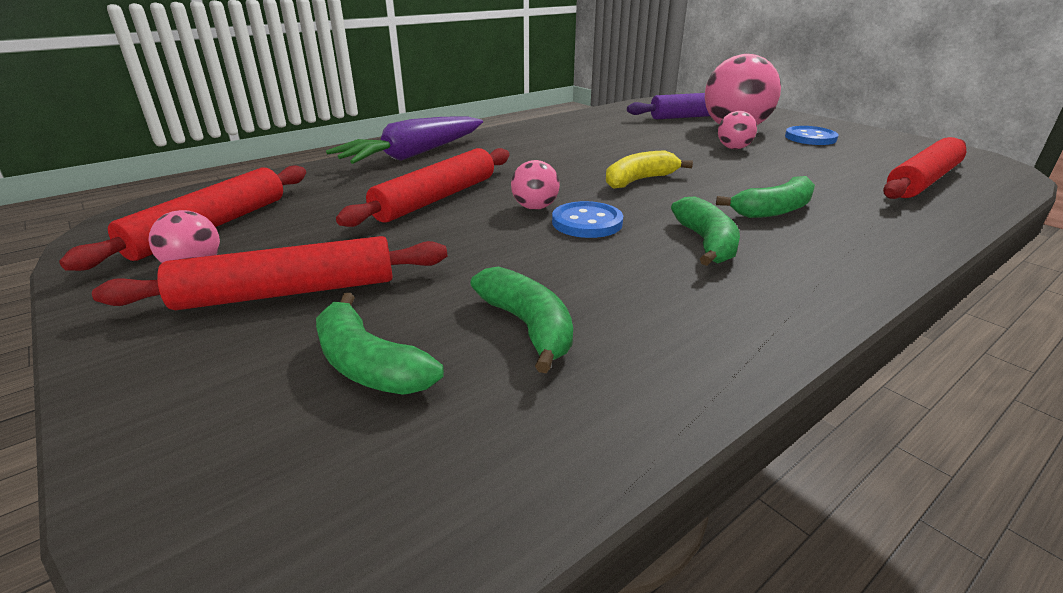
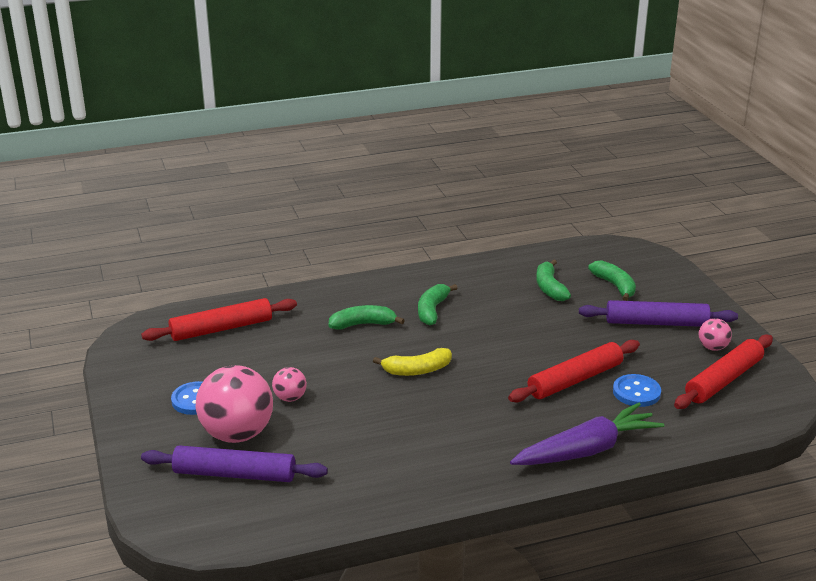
camera: 160 degrees left, 0 degrees up
(288, 292) = (656, 323): red rolling pin -> purple rolling pin
(535, 207) = (510, 357): pink ball -> none
(587, 222) = (486, 337): blue button -> blue button (636, 392)

